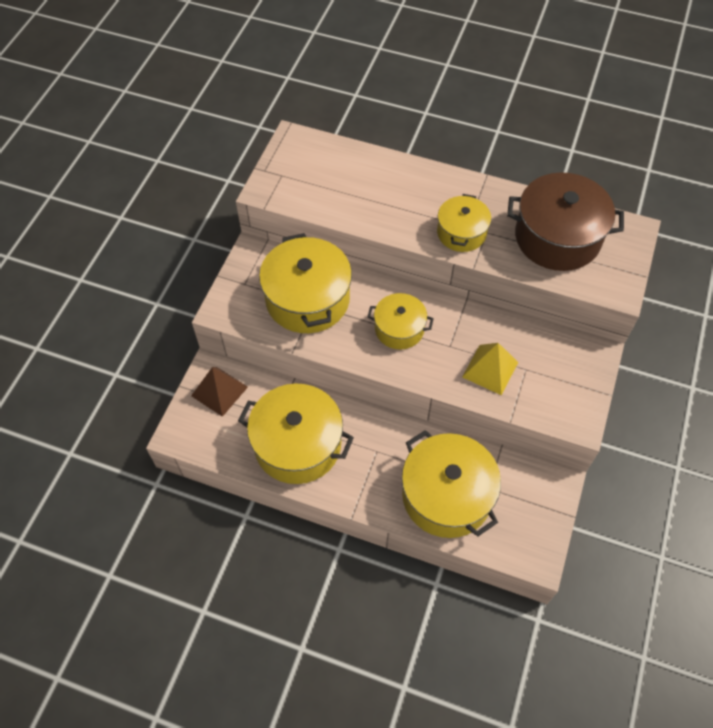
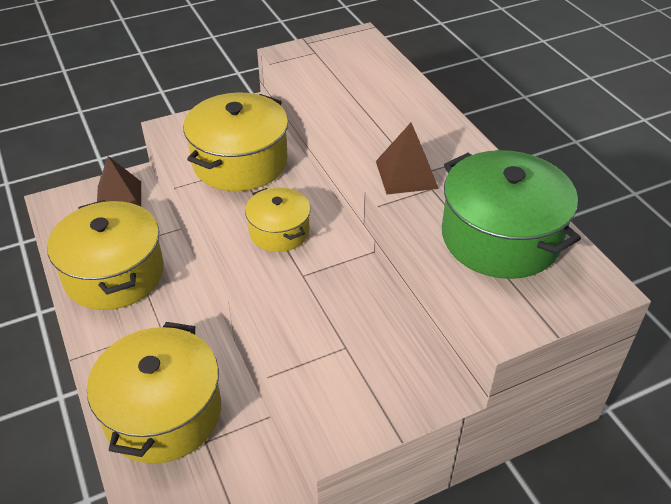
camera: 45 degrees right, 15 degrees down
(461, 233) = (406, 174): yellow pot -> brown pyramid
(490, 369) = (312, 320): yellow pyramid -> none
(557, 237) = (500, 237): brown pot -> green pot

